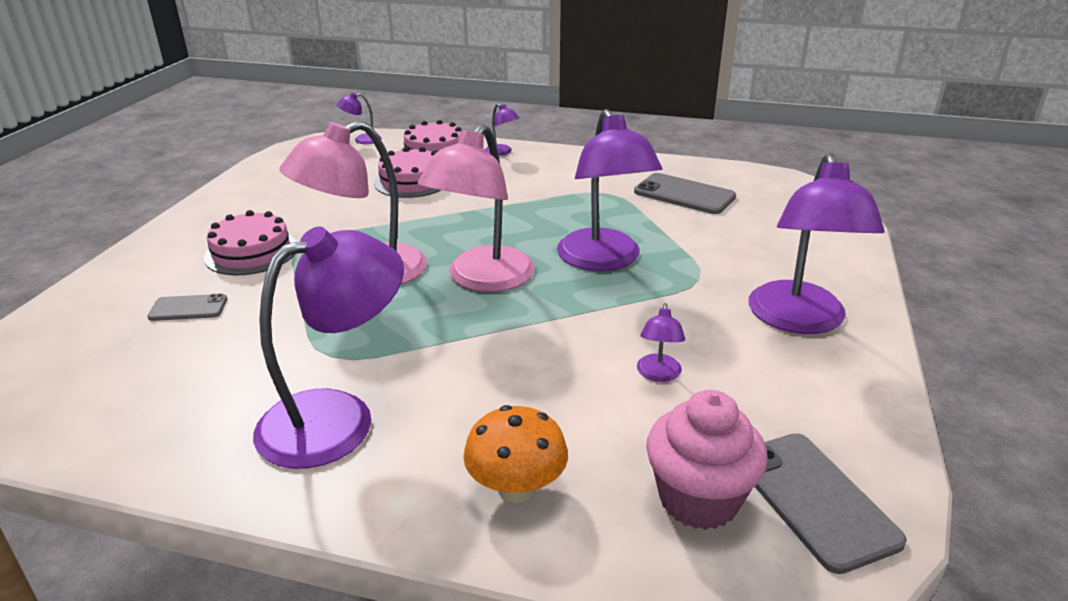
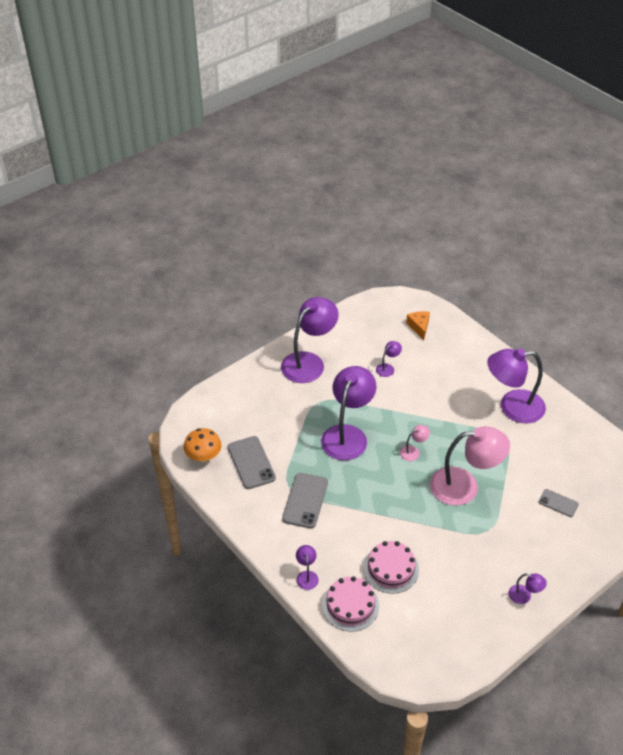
camera: 145 degrees left, 15 degrees up
(251, 252) = (517, 537): pink cake -> none
(362, 140) = (390, 660): purple lamp -> purple lamp (524, 596)
(482, 279) = (413, 451): pink lamp -> pink lamp, size x0.43
(516, 488) = (468, 354): orange mushroom -> orange mushroom (203, 457)
(698, 499) = (419, 327): pink cupcake -> orange cheese
(814, 499) = (387, 312): grey phone -> grey phone (305, 500)

